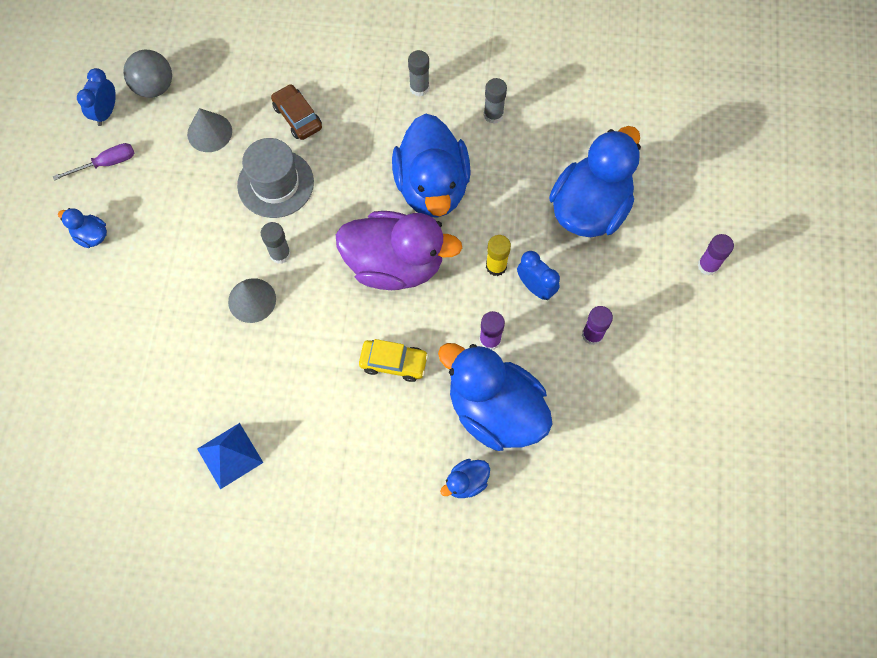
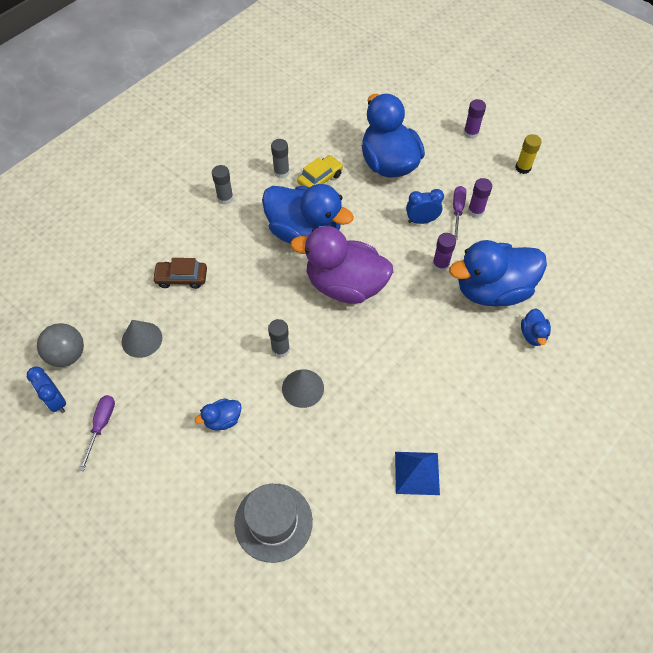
camera: 55 degrees left, 10 degrees down
(91, 236) = (155, 472): blue duck -> blue duck (223, 420)
(275, 183) = (222, 321): grey hat -> grey hat (273, 522)
(393, 363) = (417, 327): yellow car -> yellow car (320, 179)
(395, 264) = (345, 285): purple duck -> purple duck turned 120 degrees counterclockwise
(496, 266) = (390, 232): yellow glue stick -> yellow glue stick (523, 168)
(578, 316) = (457, 210): none -> purple screwdriver

